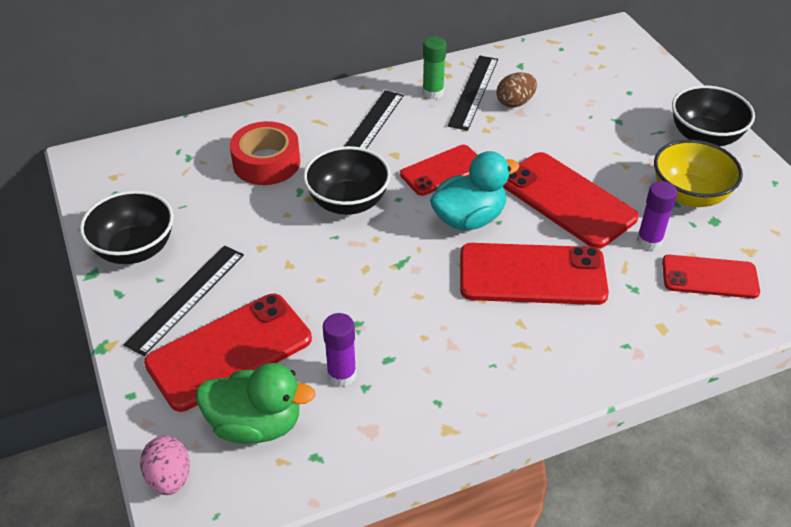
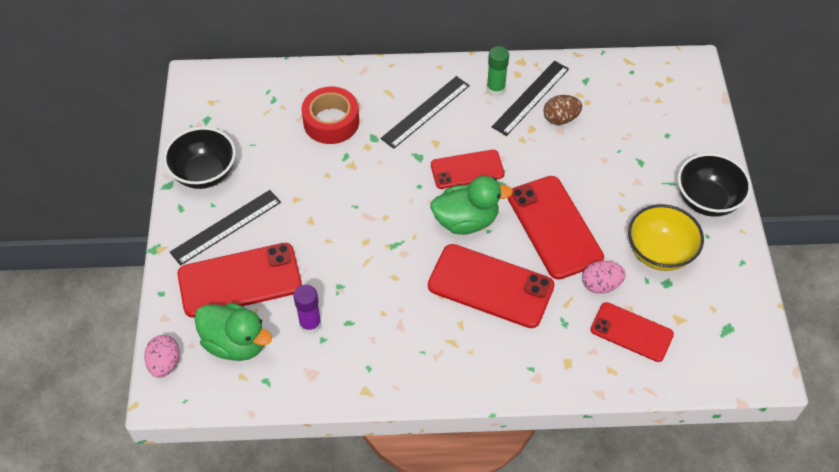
camera: 20 degrees right, 10 degrees up
(348, 202) = (378, 178): black bowl -> none
(469, 218) = (466, 221): turquoise duck -> green duck
(649, 241) = (601, 285): purple glue stick -> pink egg

